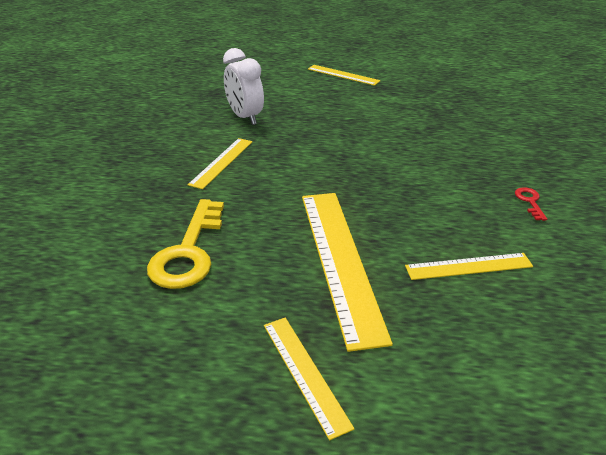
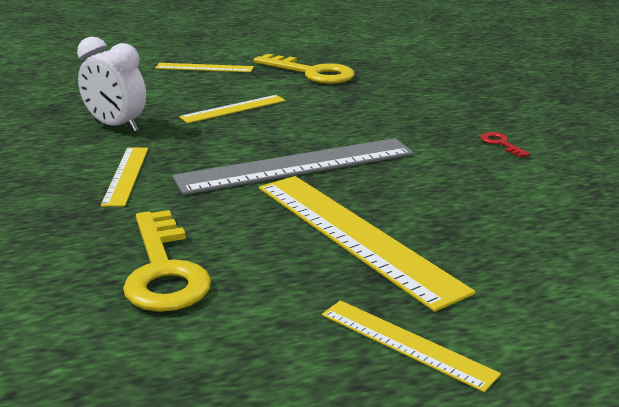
camera: 25 degrees left, 10 degrees down
(344, 183) = (296, 166): none -> grey ruler
(421, 95) = (311, 73): none -> yellow key
(468, 266) = (490, 209): yellow ruler -> yellow ruler (233, 109)

